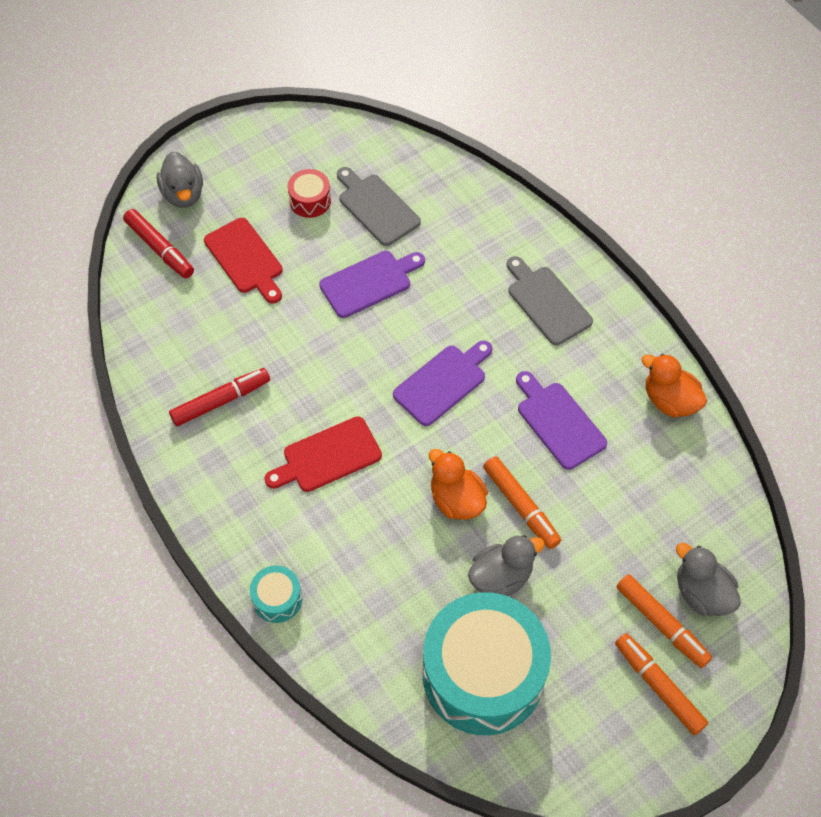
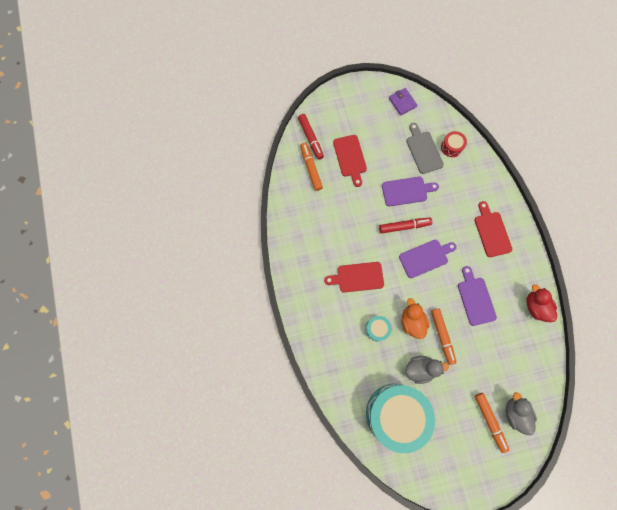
camera: 20 degrees right, 15 degrees up
(183, 194) = (330, 112): grey duck -> none
(221, 401) = (316, 230): red marker -> red marker (404, 226)
(277, 599) = (312, 341): turquoise drum -> turquoise drum (377, 329)
(310, 201) = (391, 136): red drum -> red drum (451, 147)
(311, 142) = (402, 102): none -> purple wallet
(547, 302) = (492, 232): grey cutting board -> red cutting board
(658, 686) = (477, 452): orange marker -> orange marker (311, 168)
(669, 400) = (535, 307): orange duck -> red duck

